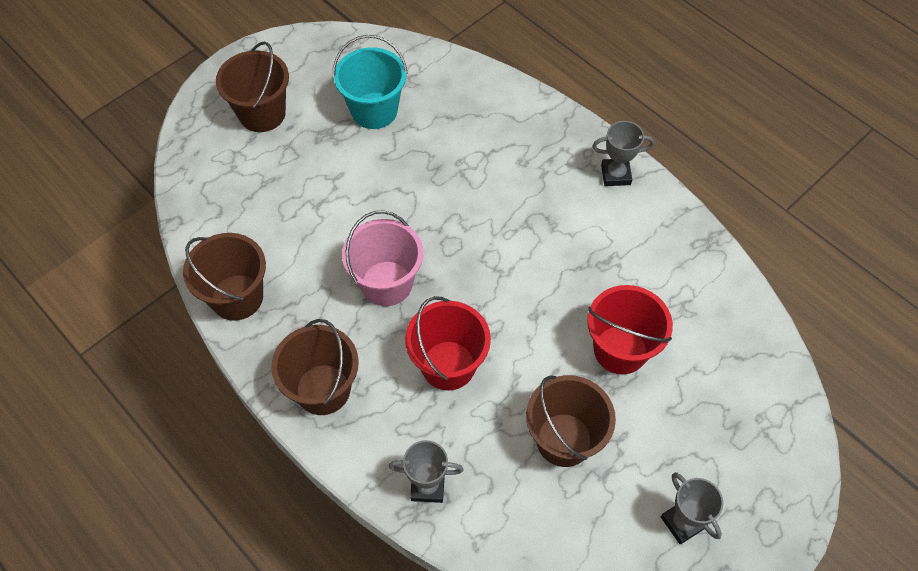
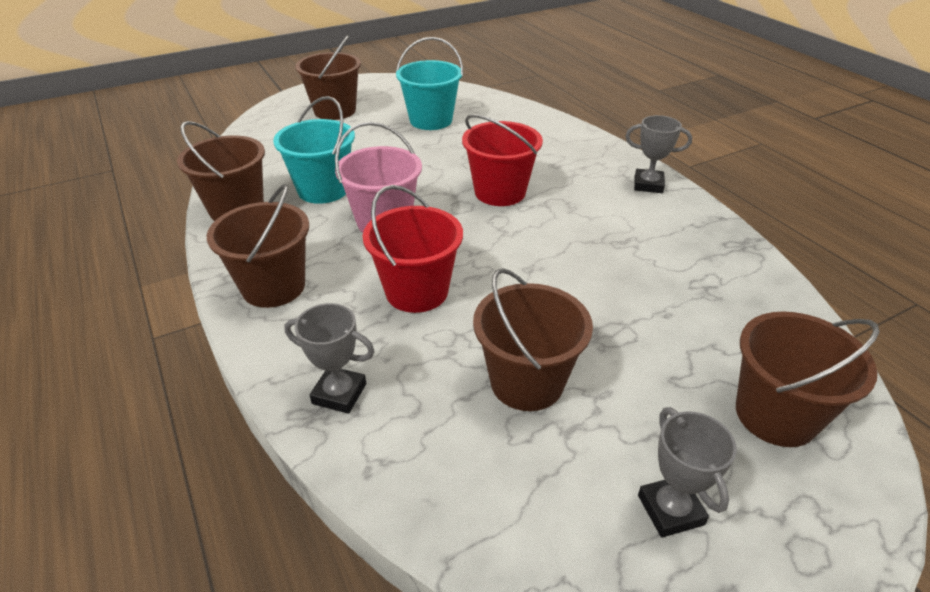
camera: 15 degrees right, 20 degrees down
(309, 250) = (323, 190): none -> turquoise bucket
(620, 349) = (621, 313): red bucket -> red bucket (500, 192)
(744, 425) = (775, 415): none -> brown bucket

